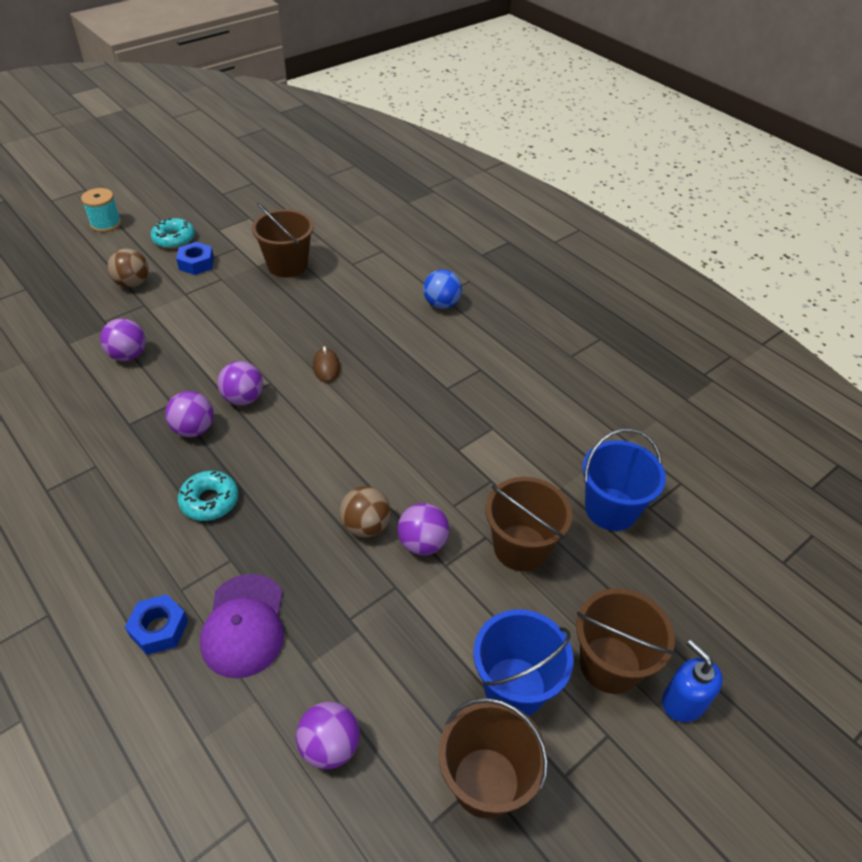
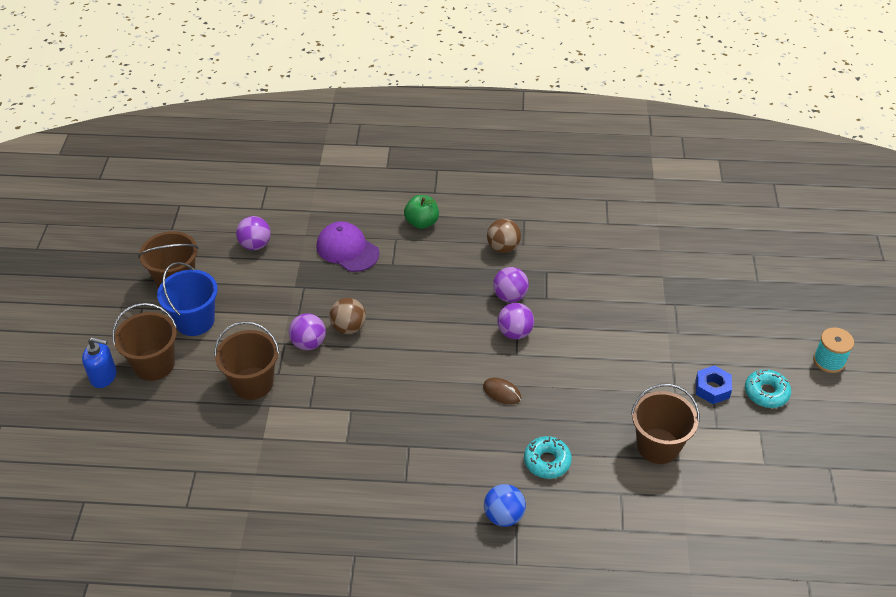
camera: 135 degrees right, 0 degrees up
(126, 584) = (421, 222): none -> green apple
(128, 355) = (620, 299): purple ball -> none
(132, 283) = (714, 338): brown ball -> brown ball (503, 247)
(159, 629) = (381, 222): blue nut -> none
(209, 501) = (442, 275): turquoise donut -> turquoise donut (547, 461)
(611, 509) = (219, 449): blue bucket -> none

